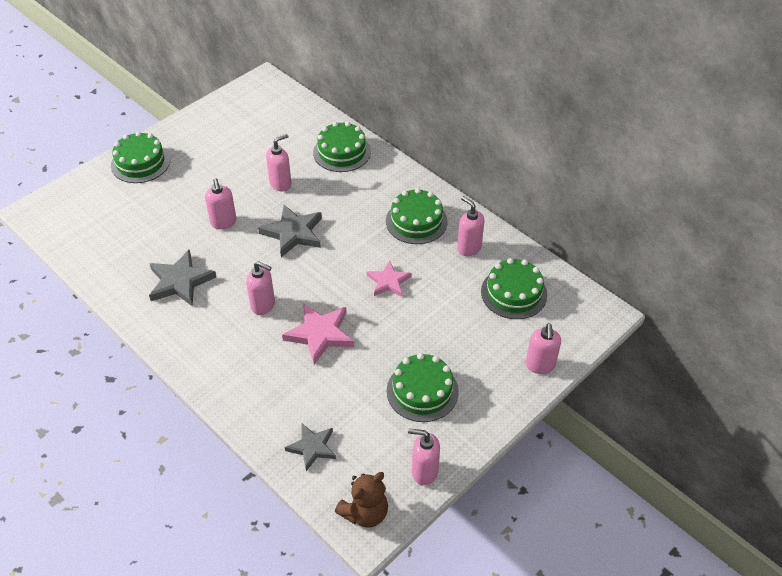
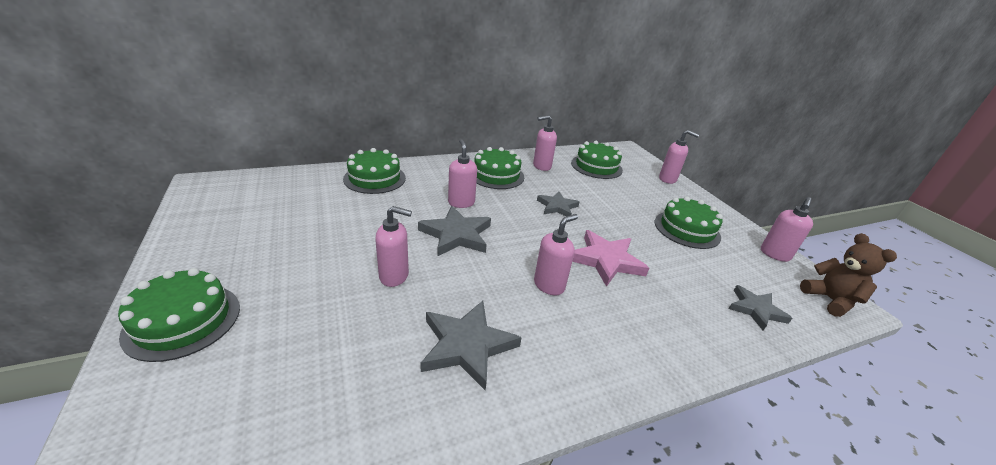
camera: 70 degrees left, 15 degrees down
(281, 184) = (377, 221): pink soap dispenser -> pink soap dispenser (461, 203)
(388, 281) = (557, 207): pink star -> grey star

